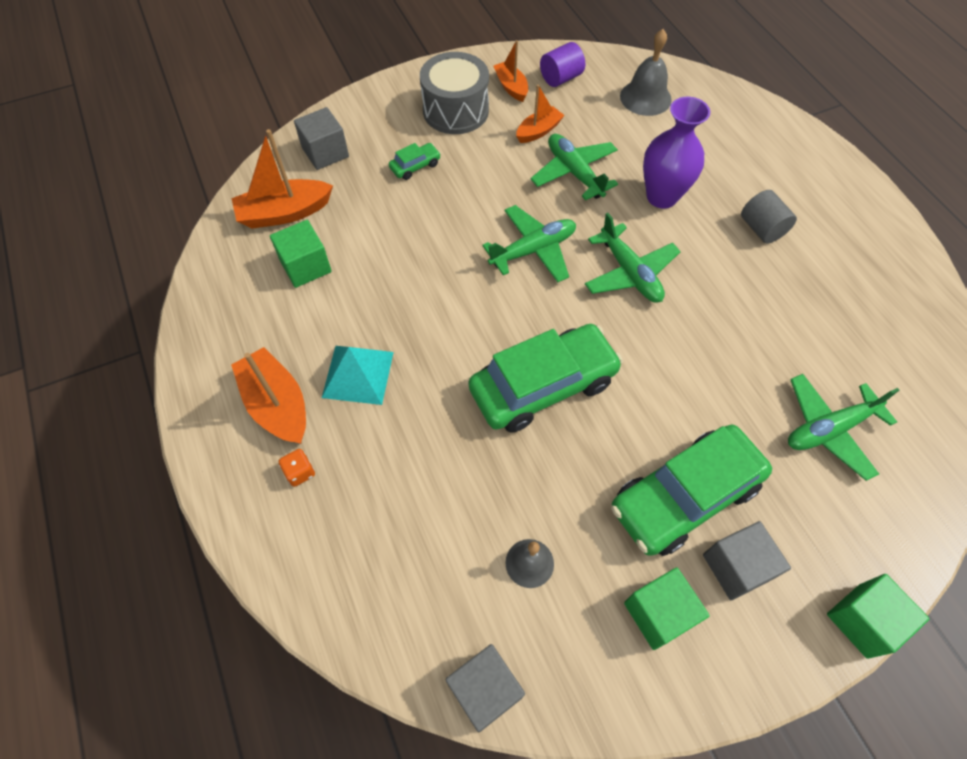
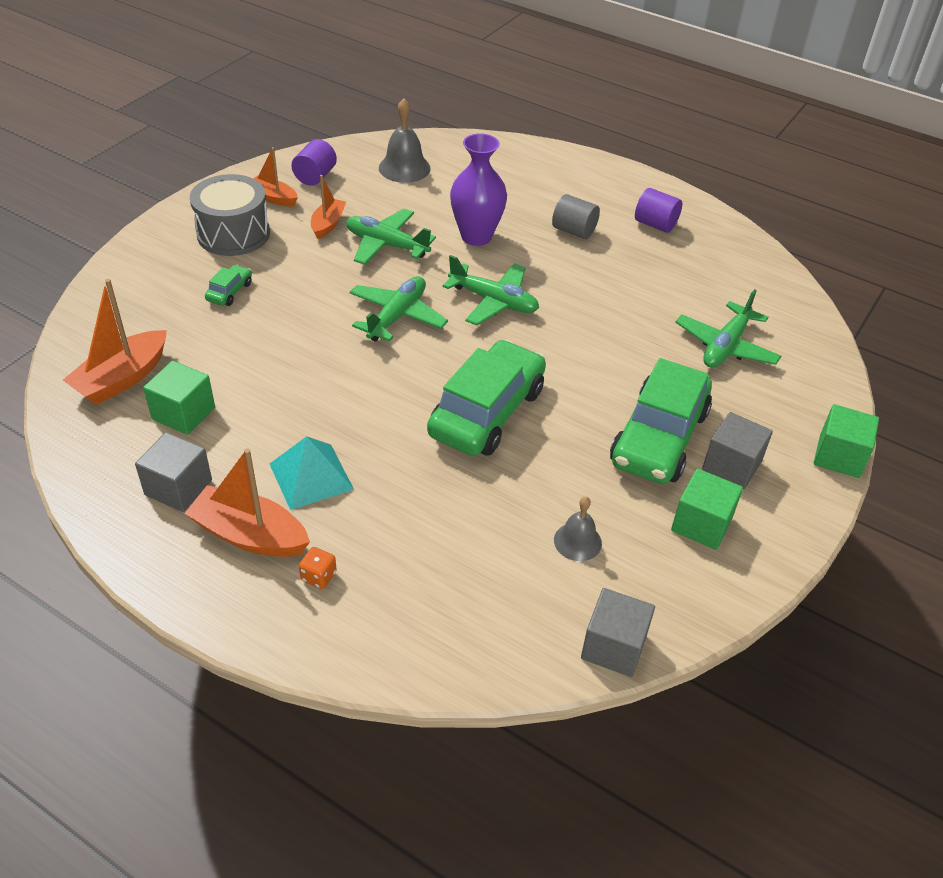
camera: 35 degrees left, 15 degrees down
(325, 152) = (124, 313): grey cube -> grey cube (178, 487)
(853, 255) = (655, 224): none -> purple cylinder

